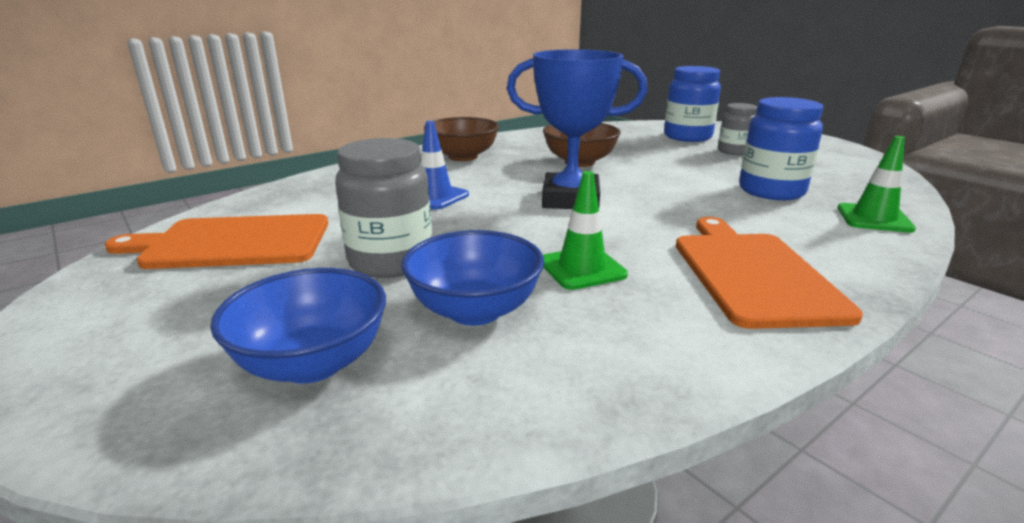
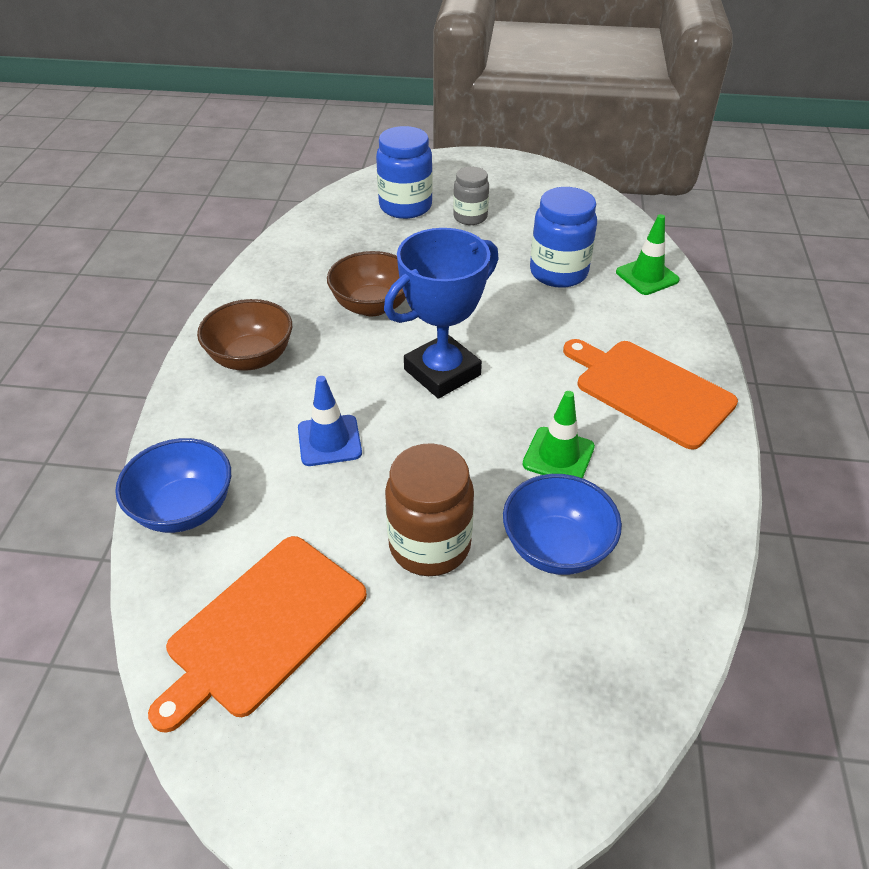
camera: 45 degrees left, 20 degrees up
(312, 363) = (539, 669): blue bowl -> blue bowl (184, 509)
(391, 261) = (429, 545): grey jar -> brown jar

